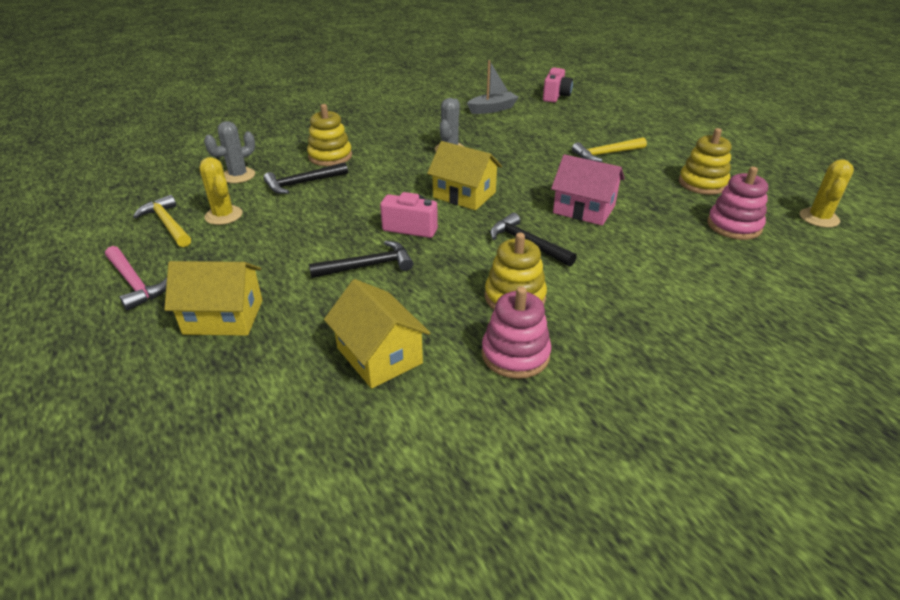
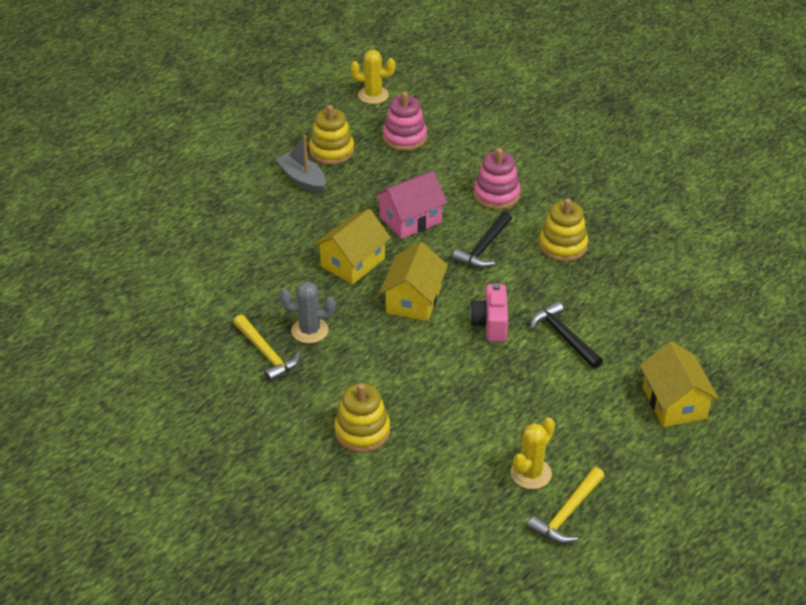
camera: 105 degrees left, 5 degrees up
(135, 283) = (667, 485): pink hammer -> none
(238, 176) = (441, 500): grey cactus -> none
(302, 183) = (437, 433): black hammer -> none
(379, 355) = (664, 302): yellow house -> yellow house (352, 262)
(492, 109) = (173, 314): grey boat -> grey boat (302, 179)
(515, 354) = (626, 238): pink stacking toy -> pink stacking toy (496, 195)
(556, 96) = (115, 262): pink camera -> none
(584, 209) = (410, 219): pink house -> pink house turned 45 degrees clockwise
(606, 154) = (285, 211): yellow hammer -> yellow hammer (267, 354)

